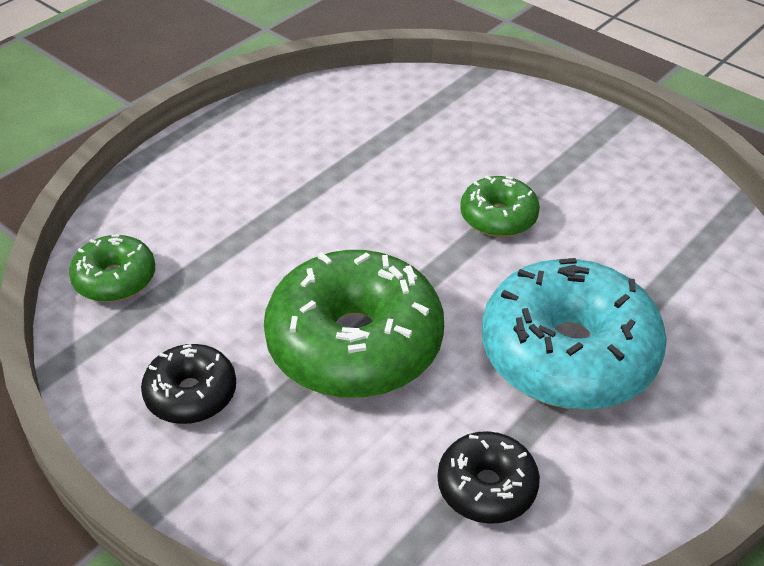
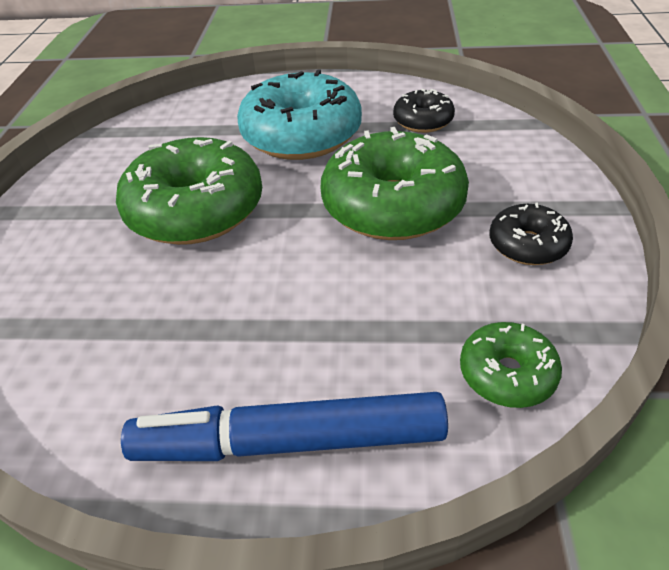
camera: 125 degrees left, 0 degrees up
(207, 164) = (289, 441): none -> blue marker
(498, 217) = (196, 210): green donut -> green donut, size x1.99

